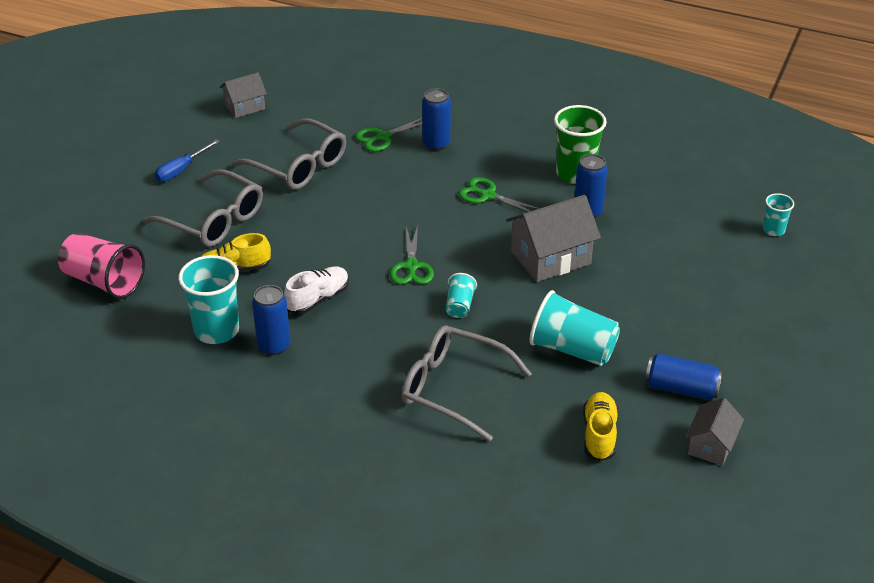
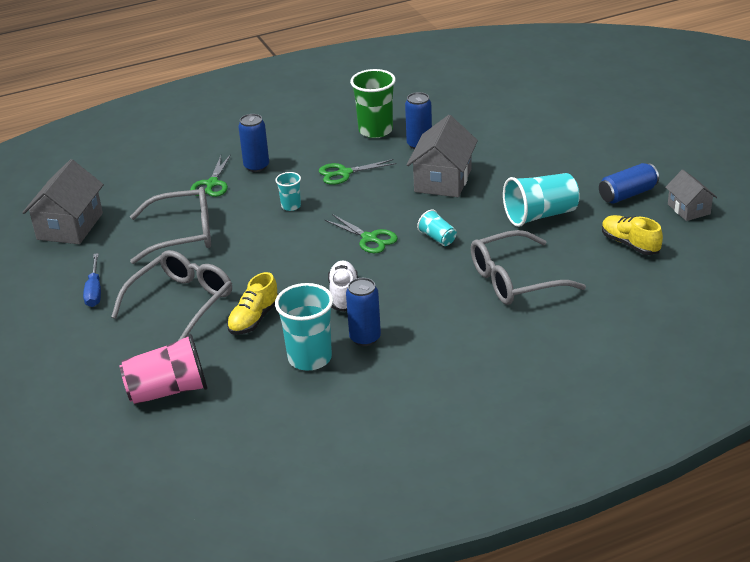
camera: 45 degrees left, 5 degrees down
(214, 220) = (181, 302): grey glasses -> grey glasses turned 45 degrees counterclockwise
(245, 107) = (70, 226): grey house -> grey house, size x1.69
(773, 230) = (534, 93): turquoise cup -> turquoise cup (291, 206)

